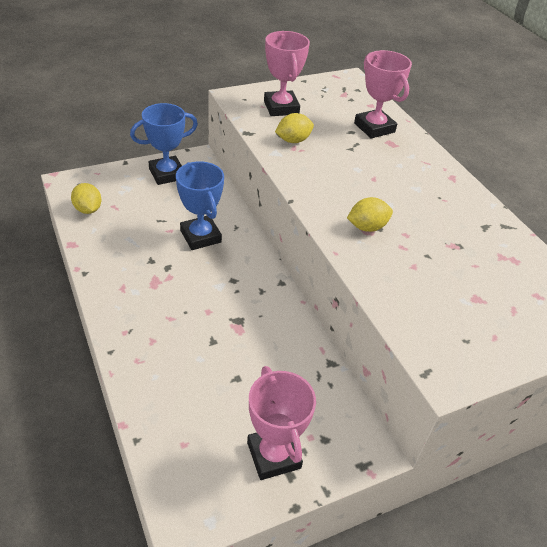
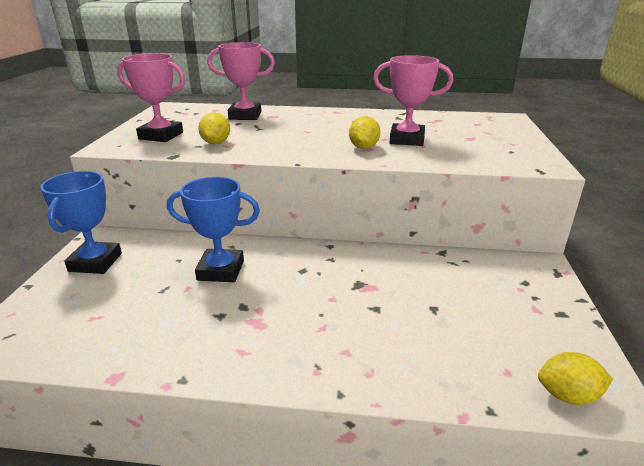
camera: 55 degrees left, 15 degrees down
(88, 209) = (68, 342): yellow lemon -> yellow lemon (567, 395)
(273, 455) = (536, 315): pink trophy -> pink trophy (407, 139)

